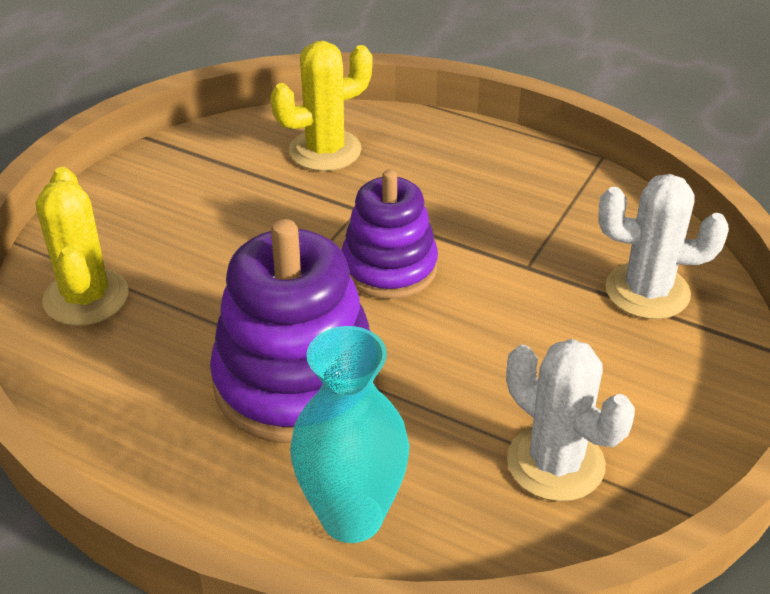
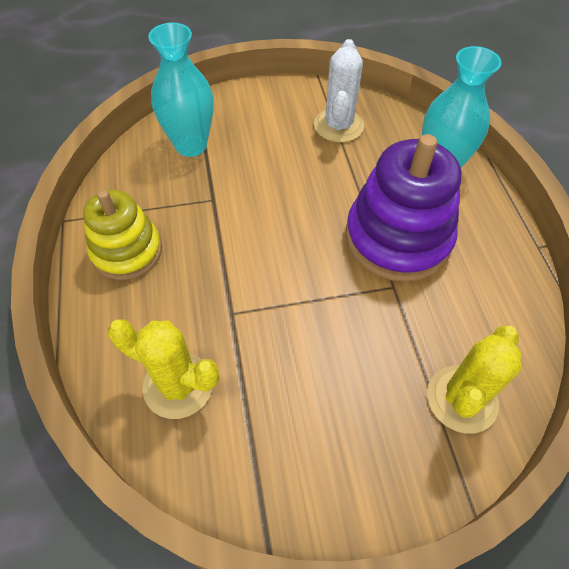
camera: 130 degrees left, 15 degrees up
(389, 267) = (273, 258): purple stacking toy -> none
(512, 178) = (127, 251): none -> yellow stacking toy
(647, 291) = (191, 145): white cactus -> turquoise vase

